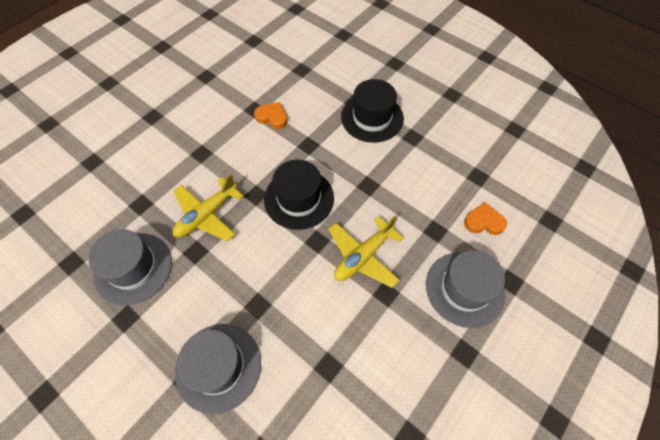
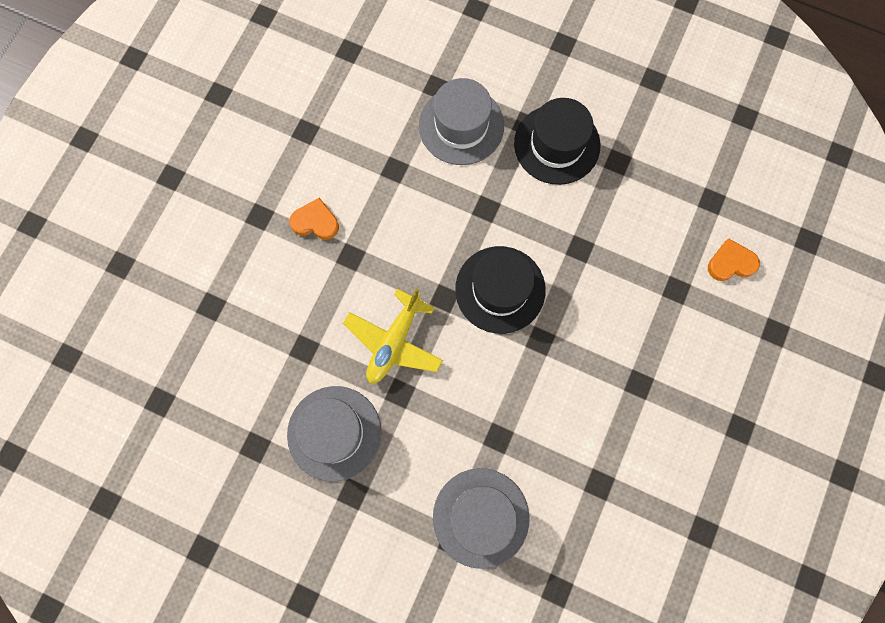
camera: 15 degrees left, 15 degrees up
(272, 117) = (424, 177): orange heart -> orange heart (315, 222)
(363, 256) = (601, 345): yellow plane -> none
(464, 288) = (725, 355): grey hat -> grey hat (461, 125)

